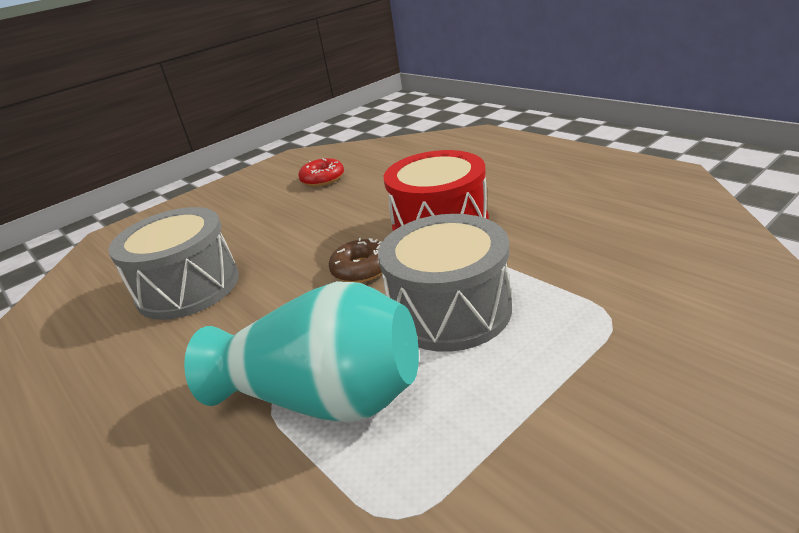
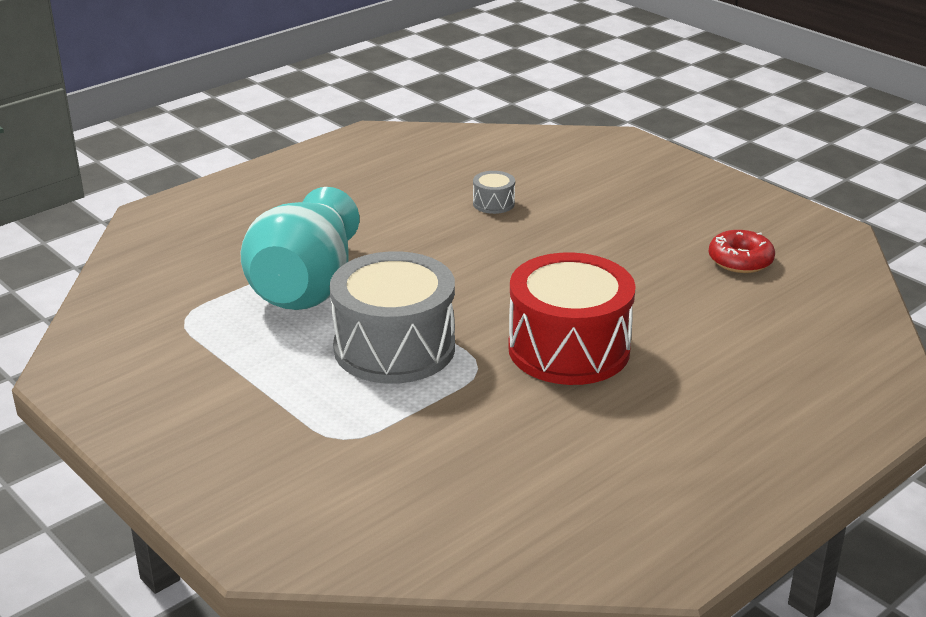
camera: 85 degrees right, 0 degrees up
(188, 287) = (493, 203): grey drum -> grey drum, size x0.41
(361, 269) = (489, 297): brown donut -> none

